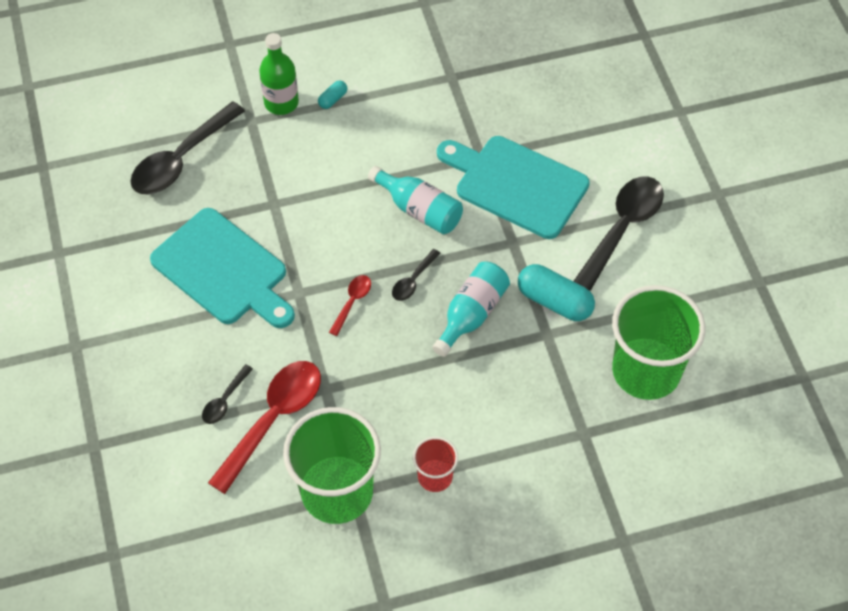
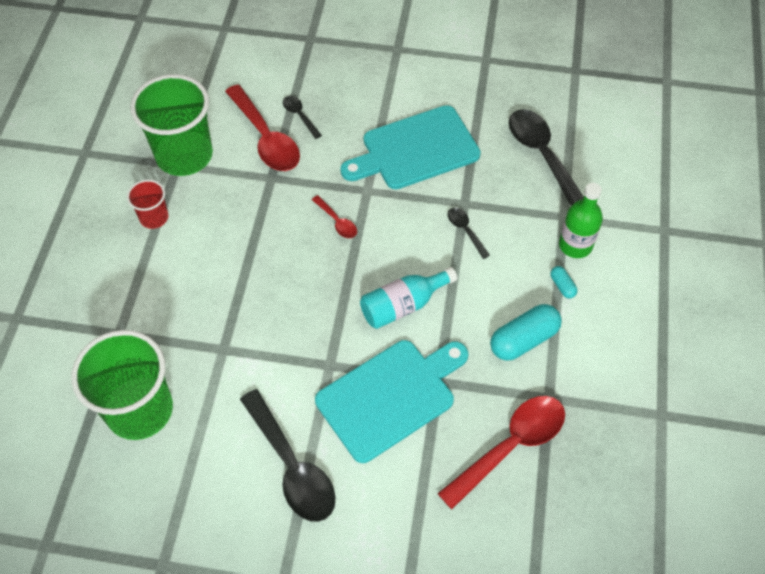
camera: 115 degrees right, 0 degrees up
(413, 281) = (333, 272): black spoon -> black spoon (465, 230)
(471, 314) = (276, 300): turquoise bottle -> none
(510, 88) = (511, 446): none -> red spoon
(554, 301) = (250, 370): turquoise capsule -> turquoise capsule (523, 340)

